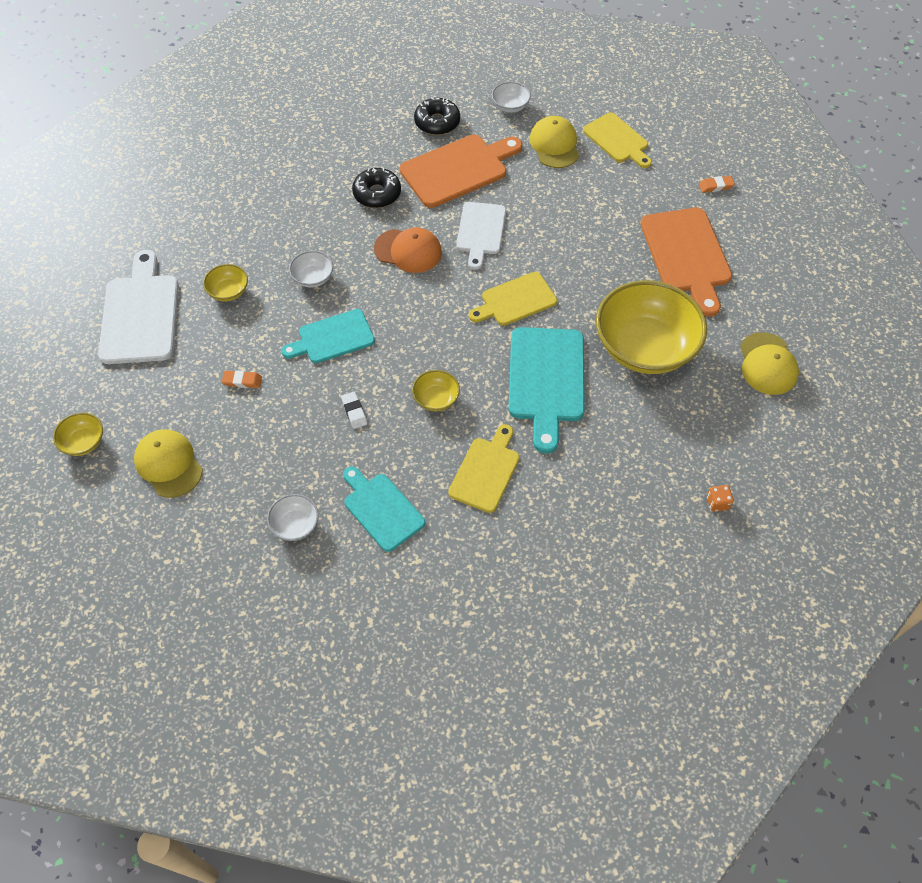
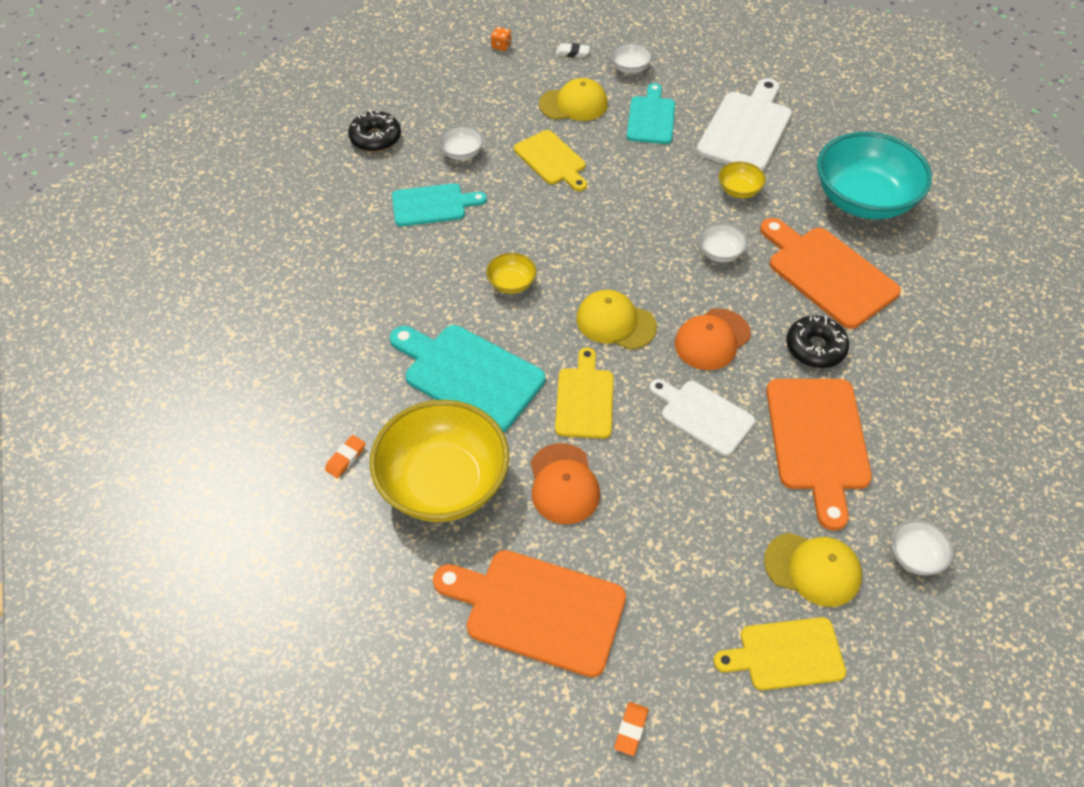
camera: 120 degrees right, 5 degrees down
(84, 442) = (630, 68): yellow bowl -> white bowl
(140, 314) = (746, 129): white cutting board -> white cutting board turned 90 degrees counterclockwise
(196, 211) = (863, 200): none -> turquoise bowl
(242, 381) = (626, 167): orange eraser -> orange eraser (345, 458)
(296, 208) = (827, 274): none -> orange cutting board
(333, 338) = (634, 240): turquoise cutting board -> turquoise cutting board (651, 118)
(354, 411) = (540, 224): white eraser -> white eraser (572, 53)
(437, 122) = (916, 458): black donut -> black donut (375, 138)
(485, 471) = (410, 284): yellow cutting board -> yellow cutting board (552, 160)
(592, 281) = (563, 484): none -> orange cap
(717, 503) = (233, 436): orange dice -> orange dice (501, 46)
(767, 364) = (332, 591): yellow cap -> yellow cap (615, 322)

